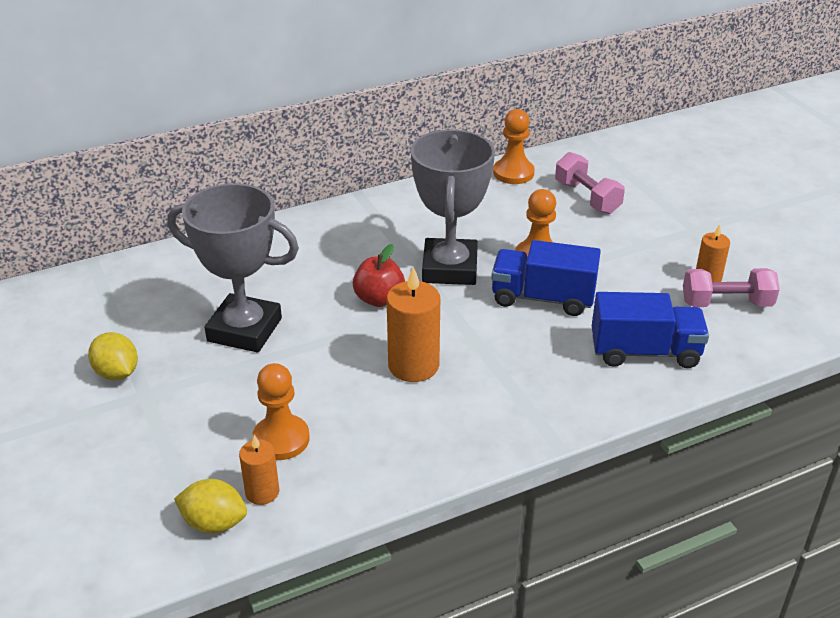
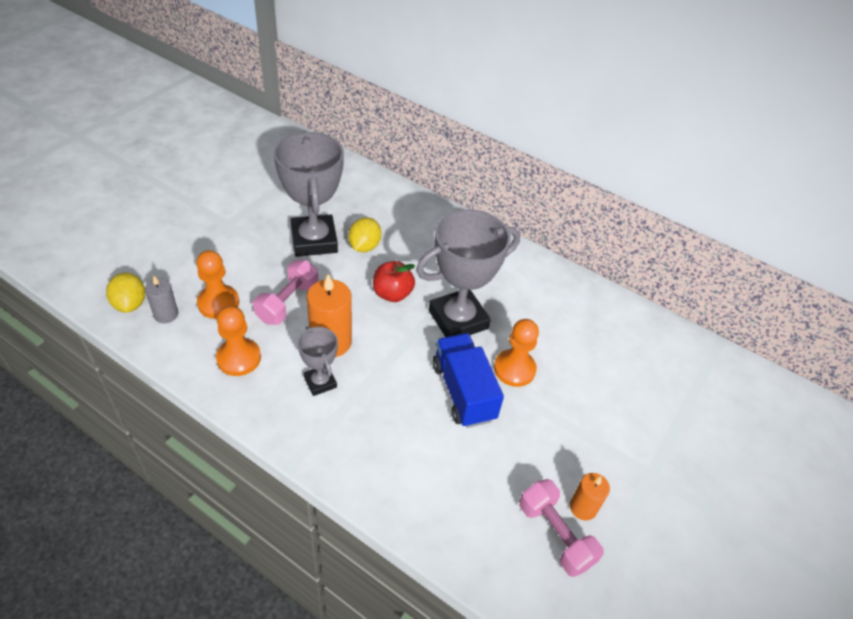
camera: 55 degrees right, 10 degrees up
(117, 373) = (239, 204): yellow lemon -> yellow lemon (364, 246)
(262, 492) = (166, 314): orange candle -> grey candle
(464, 391) = (320, 382): none -> grey trophy
(513, 173) = (618, 312): orange pawn -> orange pawn (239, 358)
(587, 197) = (628, 374): pink dumbbell -> pink dumbbell (288, 302)
(645, 352) = (441, 488): blue truck -> none

